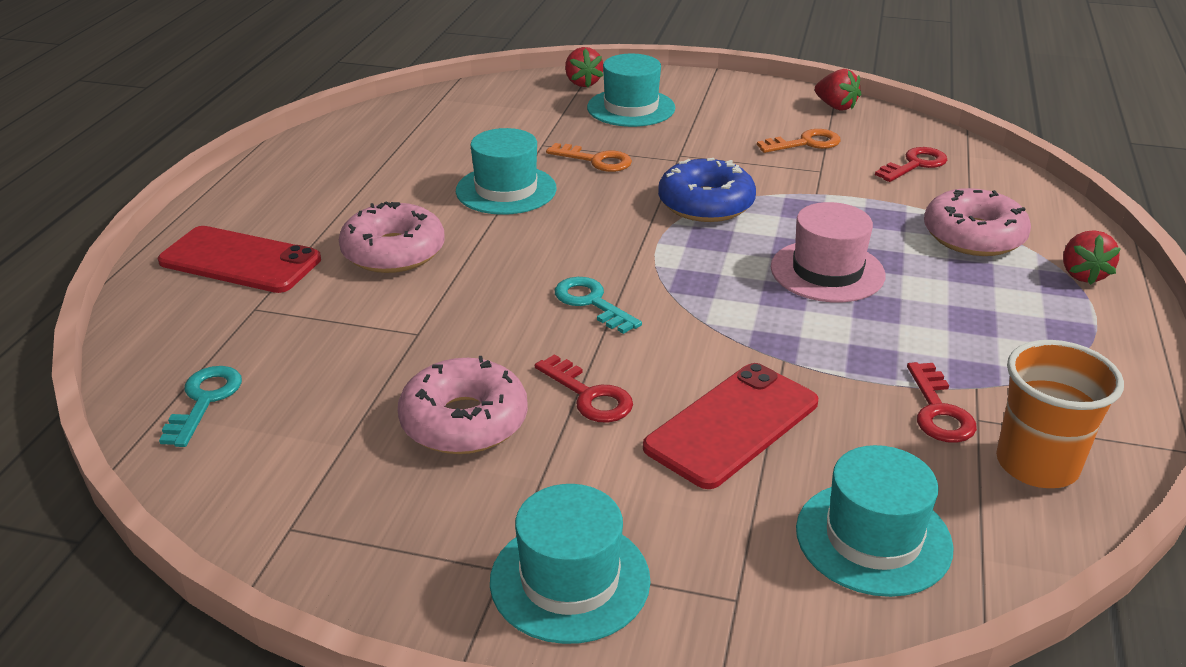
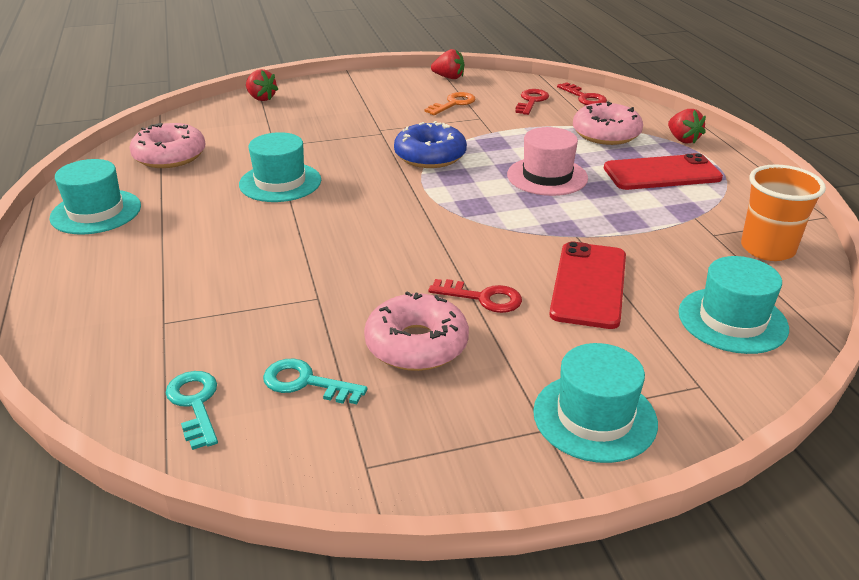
camera: 30 degrees left, 0 degrees up
(240, 261) = (112, 291): red phone -> red phone (662, 173)
(393, 252) = (238, 248): pink donut -> pink donut (170, 156)
(591, 303) = (421, 239): turquoise key -> turquoise key (306, 383)
(596, 160) = (325, 147): orange key -> none
(631, 108) = (314, 107): turquoise hat -> turquoise hat (96, 212)
(938, 411) = (690, 237): red key -> red key (584, 97)

